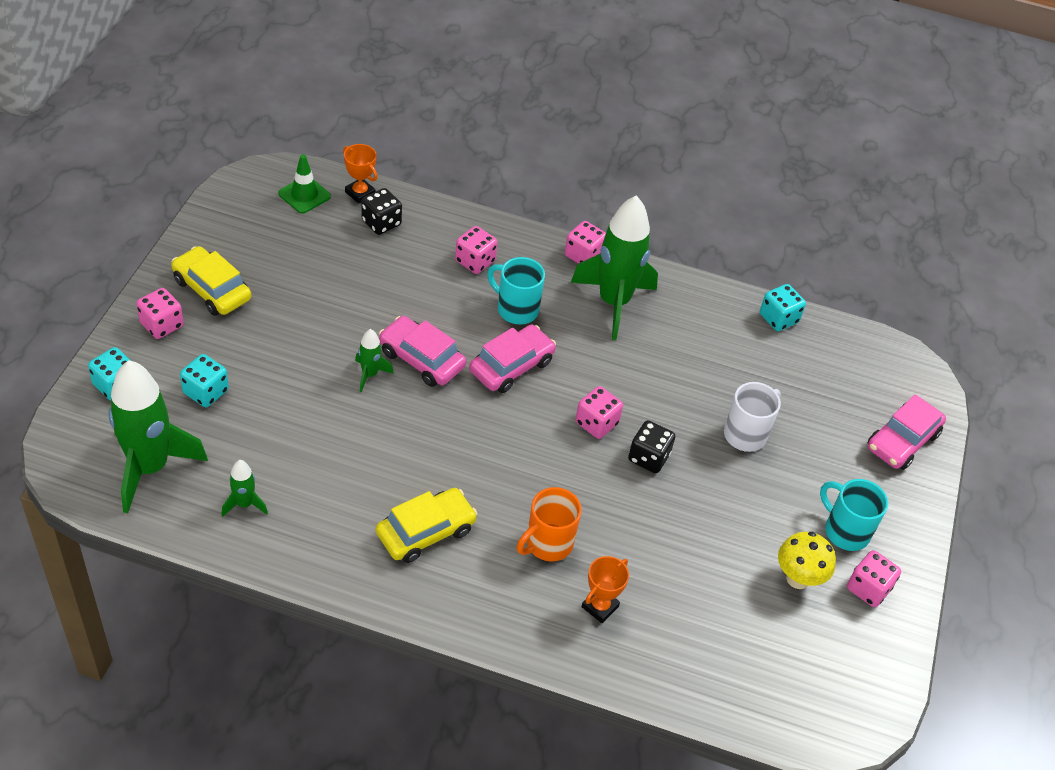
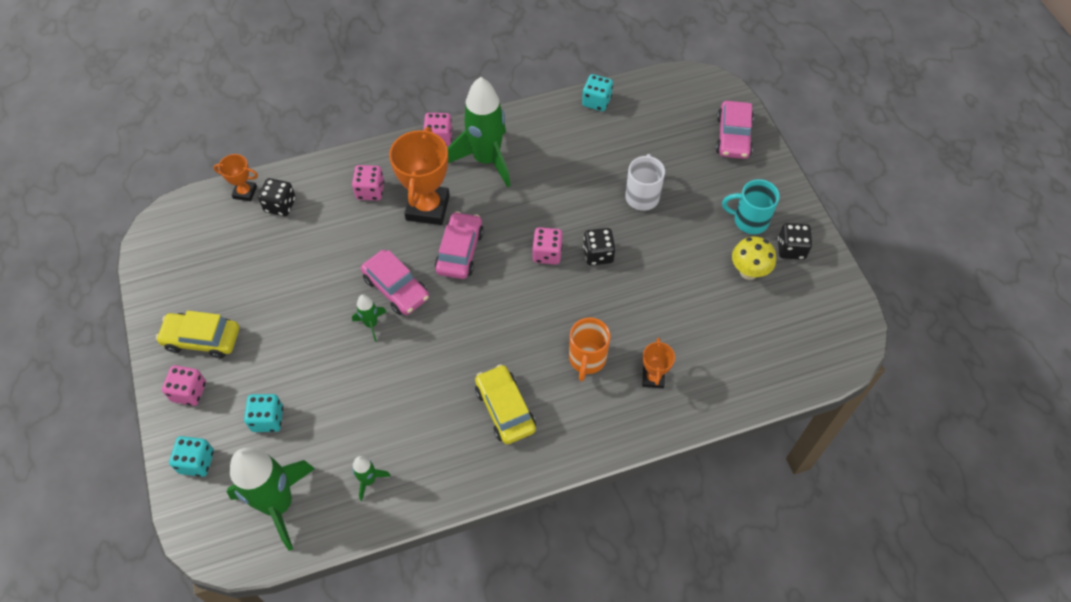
camera: 30 degrees left, 10 degrees up
(304, 195) = (205, 220): green traffic cone -> none
(421, 359) = (396, 288): pink car -> pink car turned 135 degrees counterclockwise
(425, 532) = (505, 409): yellow car -> yellow car turned 45 degrees counterclockwise
(516, 309) = (427, 208): turquoise mug -> orange trophy
(868, 588) = (791, 249): pink dice -> black dice

